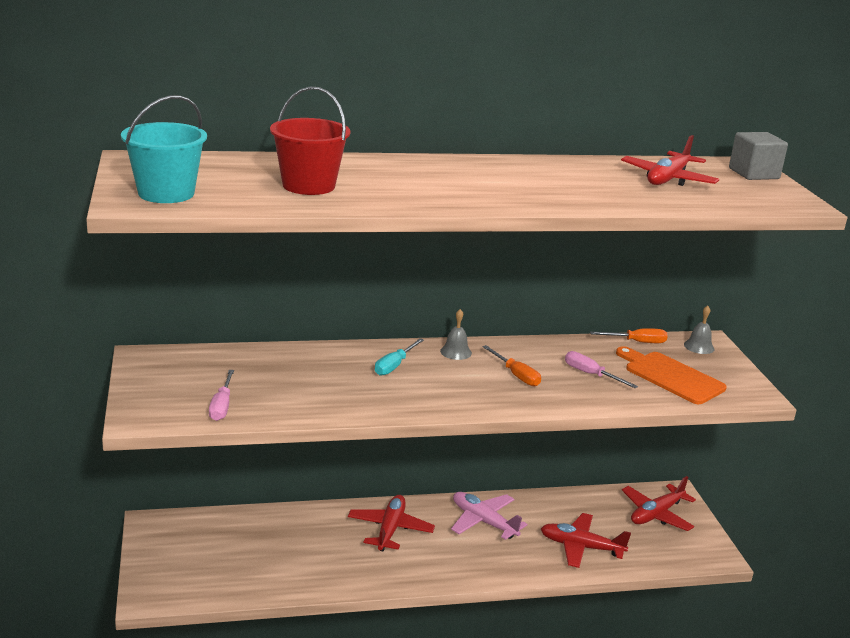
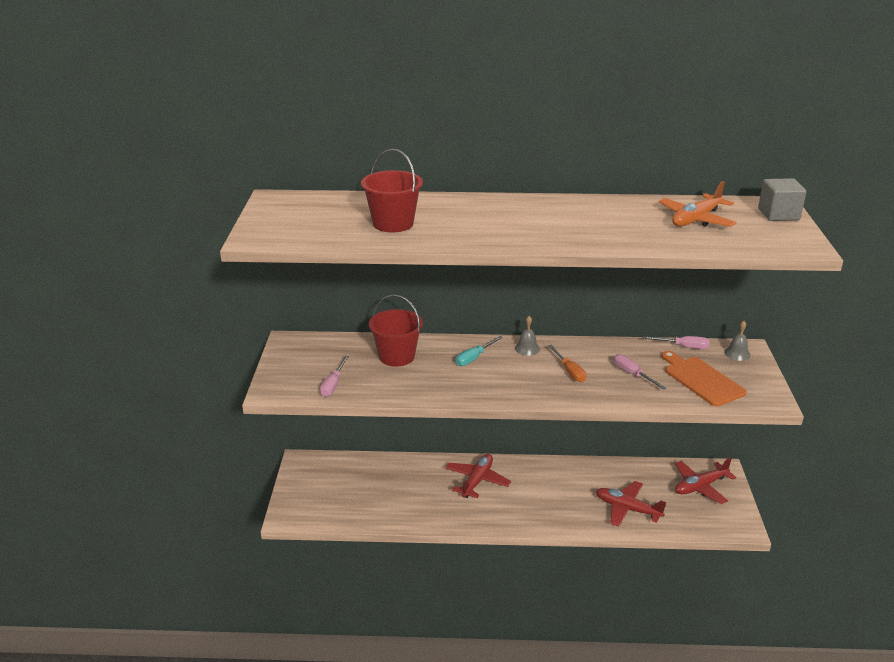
camera: 15 degrees right, 5 degrees up
(166, 193) = (284, 230): turquoise bucket -> none
(295, 368) = (396, 356): none -> red bucket
(483, 522) = (553, 481): pink plane -> none
(637, 342) = (683, 347): orange screwdriver -> pink screwdriver
(668, 179) = (696, 219): red plane -> orange plane

